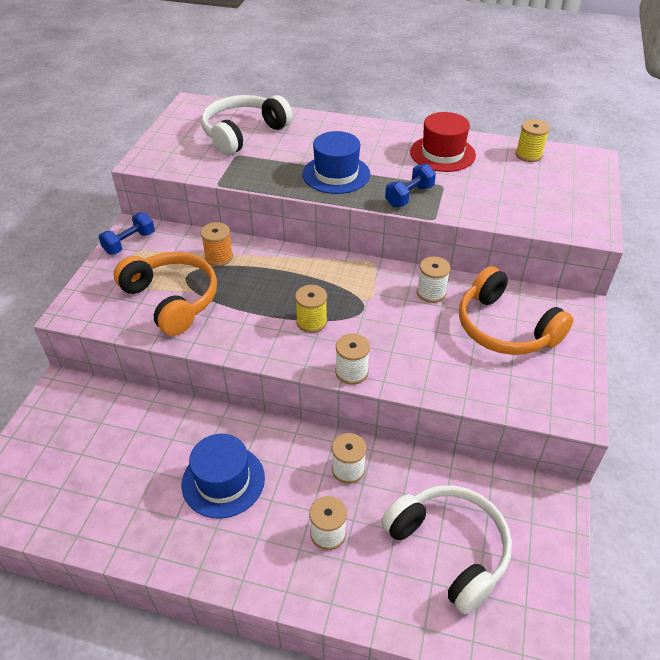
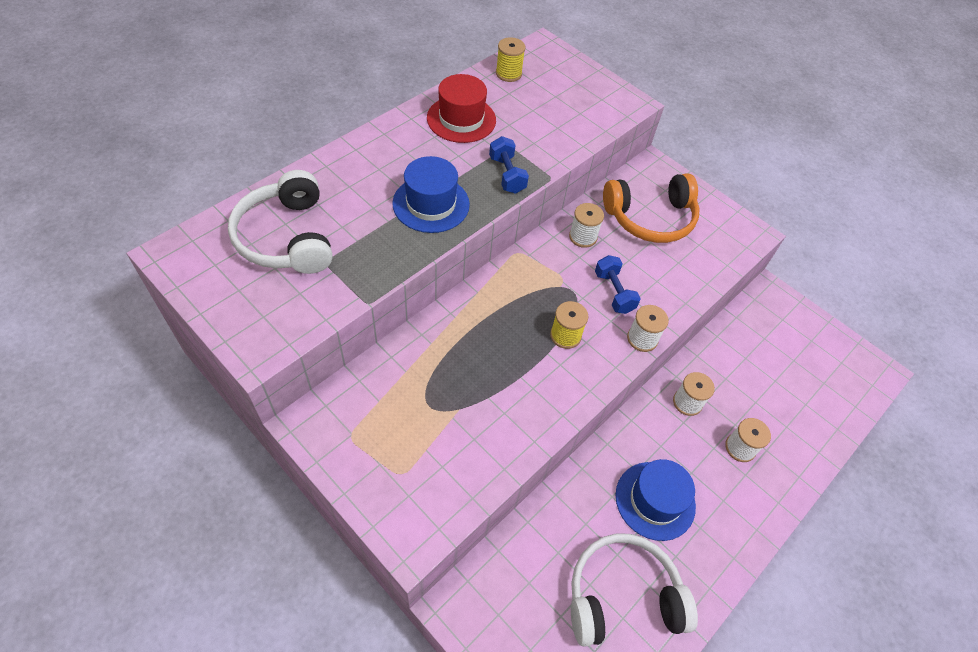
camera: 65 degrees left, 10 degrees up
(129, 243) = (329, 437): blue dumbbell -> blue dumbbell (614, 292)
(172, 300) = (458, 434): orange headphones -> none
(219, 257) = (421, 364): orange spool -> none
(449, 549) = (784, 378): white headphones -> white headphones (622, 596)

